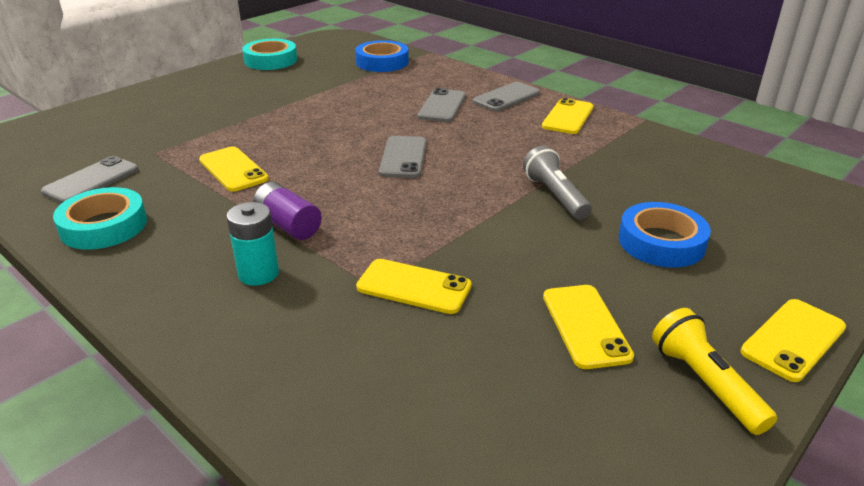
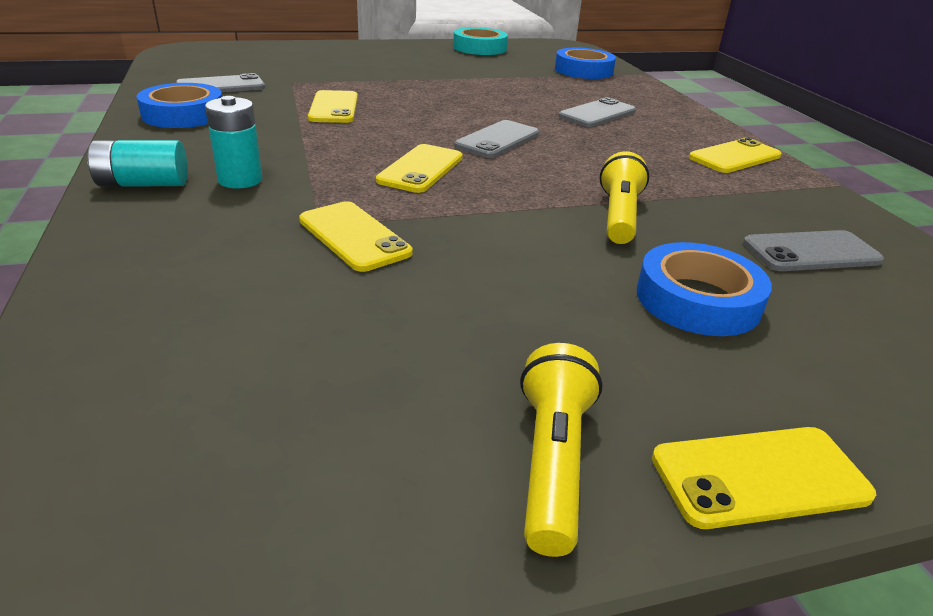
camera: 30 degrees right, 0 degrees up
(104, 226) = (183, 114): turquoise tape -> blue tape
(181, 312) = (143, 184): none -> turquoise battery
(288, 225) = (317, 156): purple battery -> none
(506, 97) = (681, 124): grey phone -> grey phone (811, 252)
(555, 196) = (619, 216): grey flashlight -> yellow flashlight
(585, 326) = (483, 338): yellow phone -> yellow phone (421, 169)

